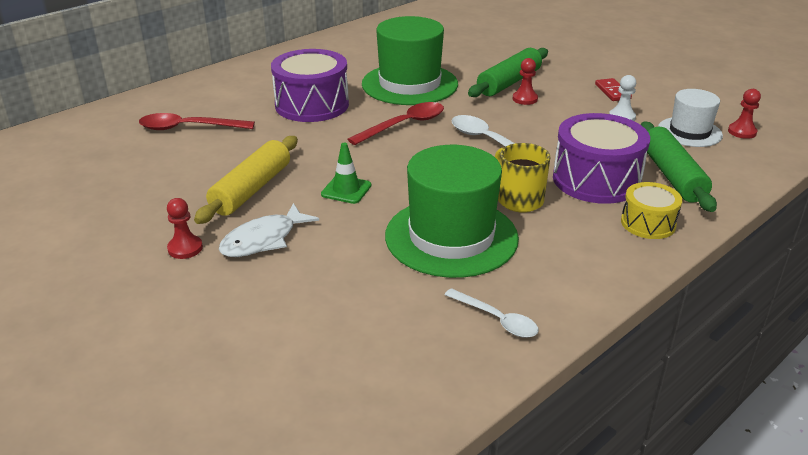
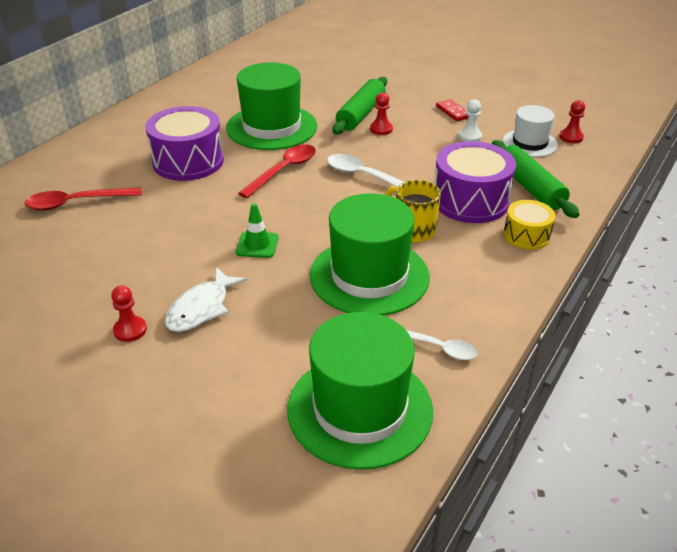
camera: 15 degrees left, 5 degrees up
(251, 189) = (167, 259): yellow rolling pin -> none
(384, 366) = (360, 409): none -> green hat

